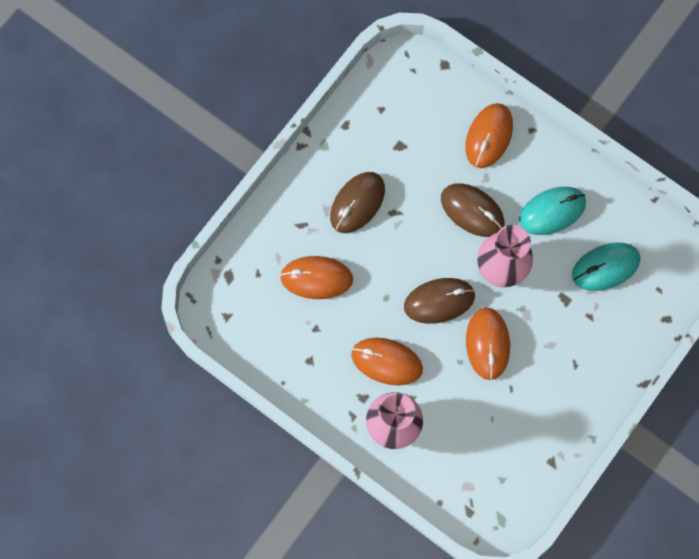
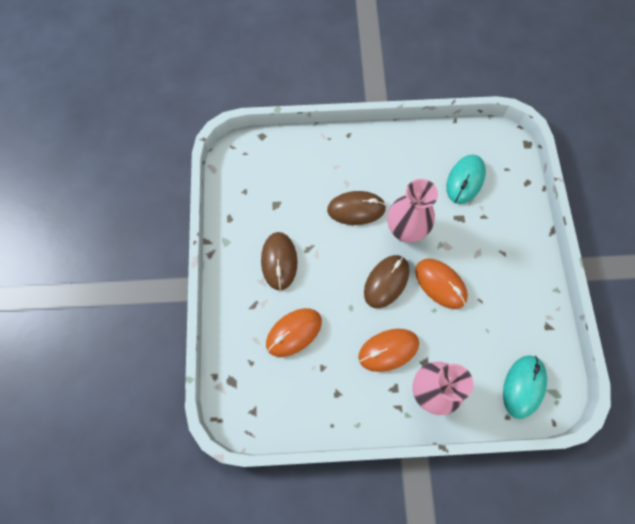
camera: 40 degrees left, 5 degrees down
(488, 136) = (326, 157): orange mouse -> none
(552, 211) = (404, 172): turquoise mouse -> turquoise mouse (523, 386)

